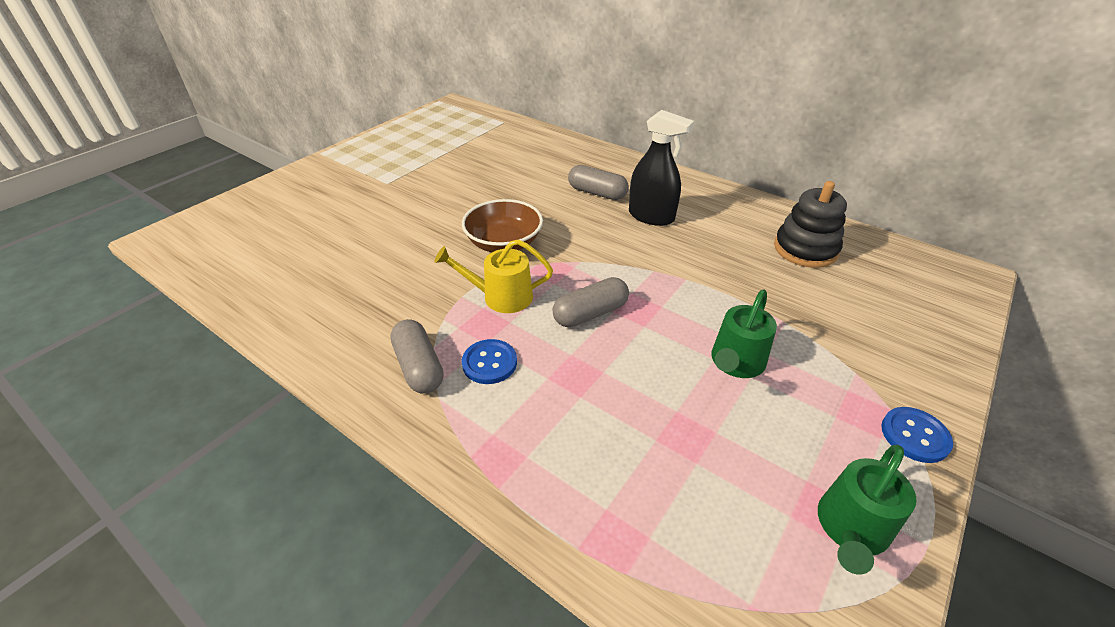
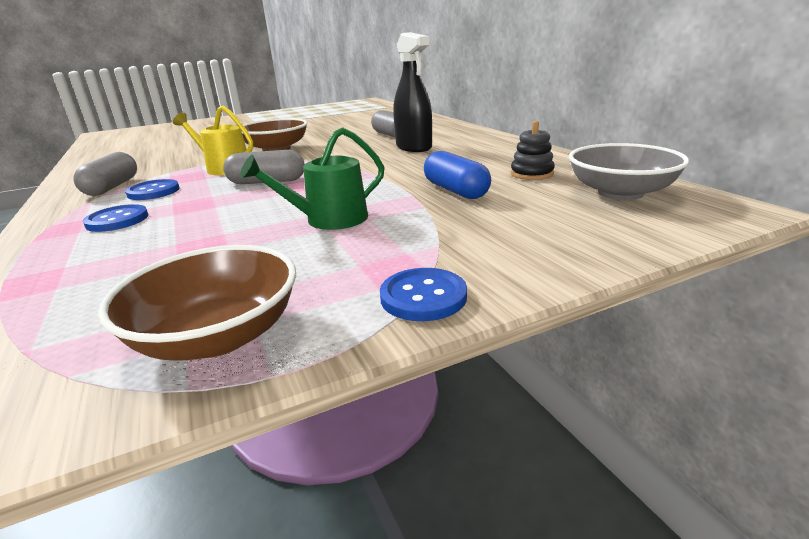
camera: 30 degrees right, 15 degrees down
(534, 424) = (117, 220): none -> blue button
(778, 290) = (455, 190): none -> blue capsule
(805, 249) = (532, 174): black stacking toy -> black stacking toy, size x0.60
(851, 529) = (218, 336): green watering can -> brown bowl
(892, 267) = (620, 193): none -> grey bowl

